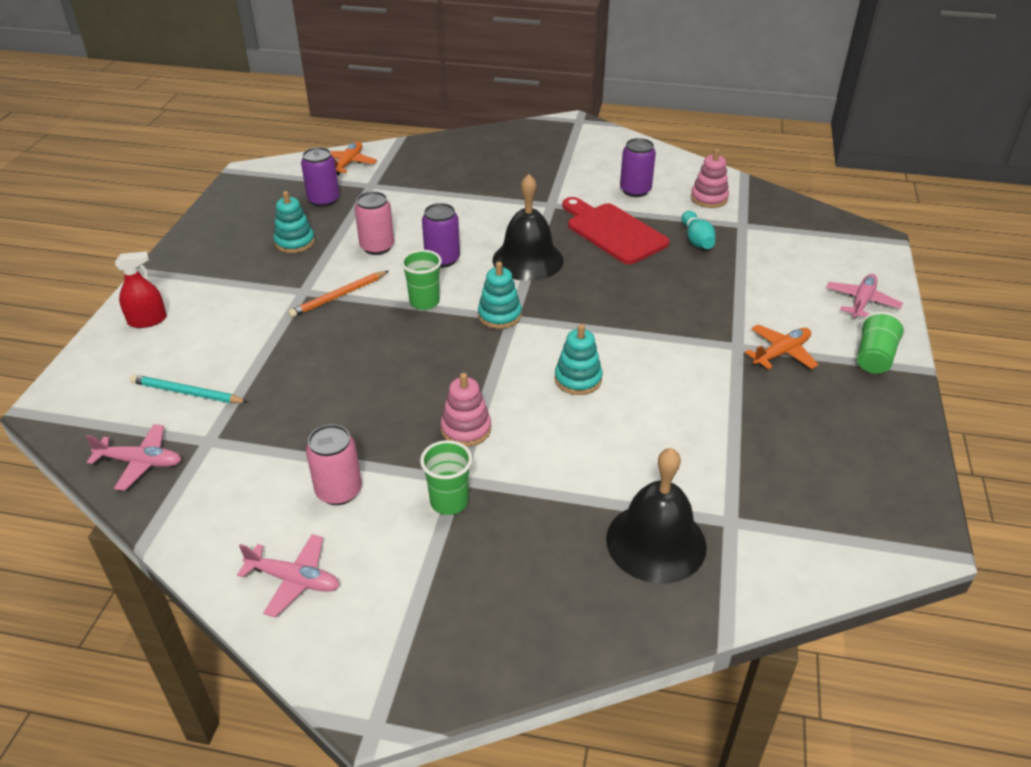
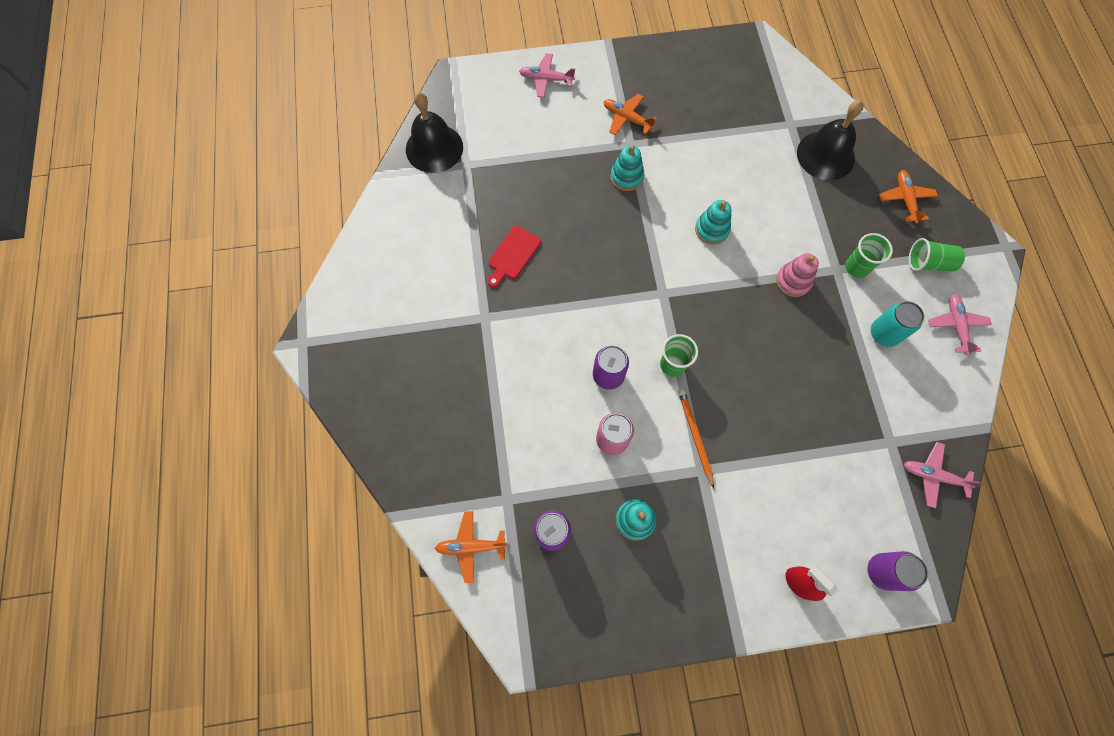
camera: 110 degrees left, 30 degrees up
(140, 462) = (933, 476): pink plane -> pink plane turned 60 degrees counterclockwise
(187, 393) = (858, 488): turquoise pencil -> none
(339, 296) = (695, 436): orange pencil -> orange pencil turned 135 degrees counterclockwise
(339, 491) = (883, 333): pink can -> turquoise can
(499, 315) = (664, 303): turquoise stacking toy -> turquoise stacking toy (626, 177)
(528, 260) = (581, 307): black bell -> black bell (434, 148)
(533, 615) = (905, 199): none -> orange plane
(613, 232) = (513, 255): red cutting board -> red cutting board, size x0.62
(635, 190) = (436, 255): purple can -> purple can (882, 571)
(696, 240) = (502, 192): turquoise bowling pin -> none
(709, 198) = (430, 195): pink stacking toy -> none
(874, 358) = (608, 69): green cup -> green cup (929, 263)

